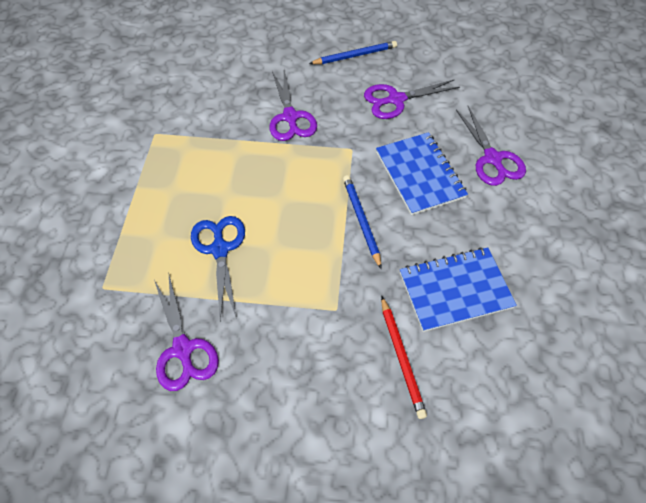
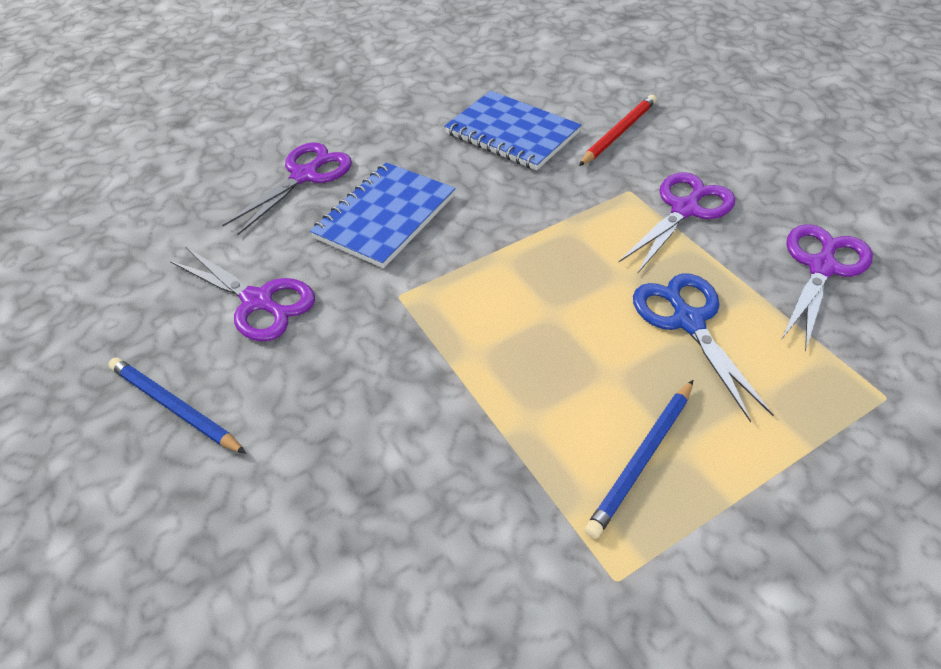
camera: 125 degrees left, 10 degrees down
(220, 249) = (688, 321): blue scissors -> blue scissors turned 120 degrees clockwise
(290, 117) = (397, 401): purple scissors -> purple scissors (685, 209)
(361, 221) = (504, 228): blue pencil -> blue pencil (642, 458)

